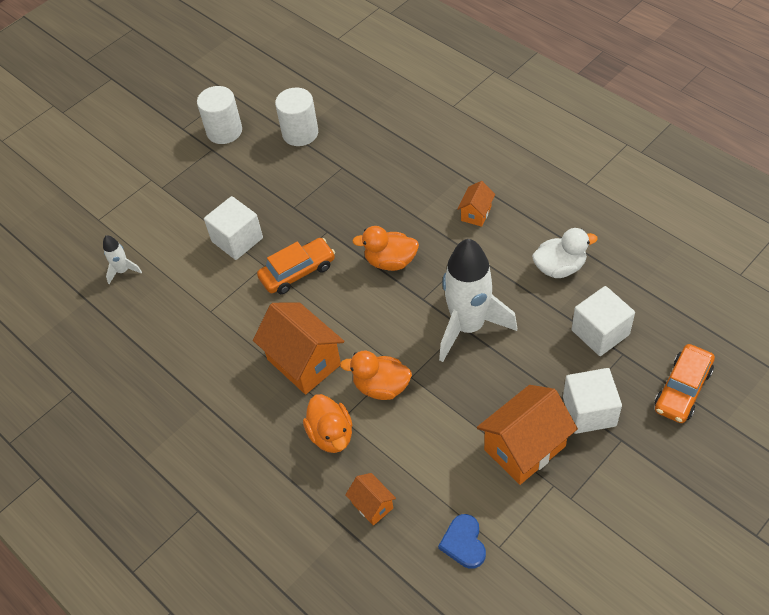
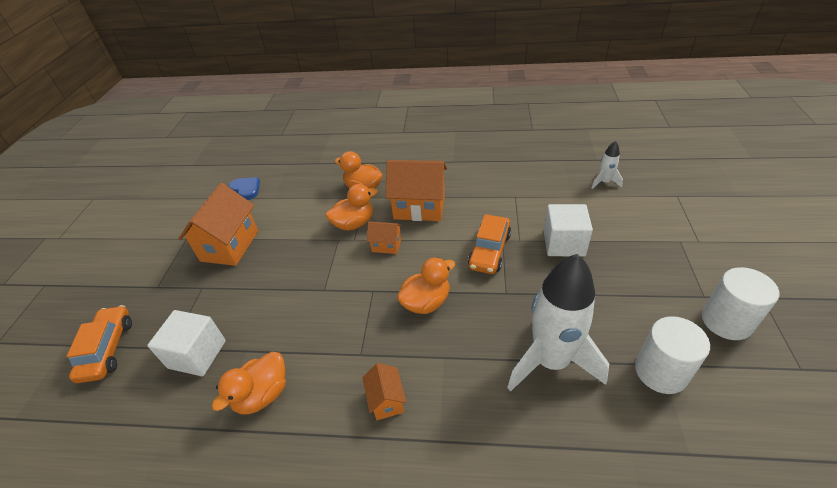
camera: 140 degrees right, 10 degrees down
(372, 505) = (311, 176): orange house -> orange house (386, 245)
(468, 326) = (319, 293): white rocket -> white rocket (551, 361)
(559, 267) = (262, 394): white duck -> orange duck
(589, 411) = (188, 290): white cube -> none

